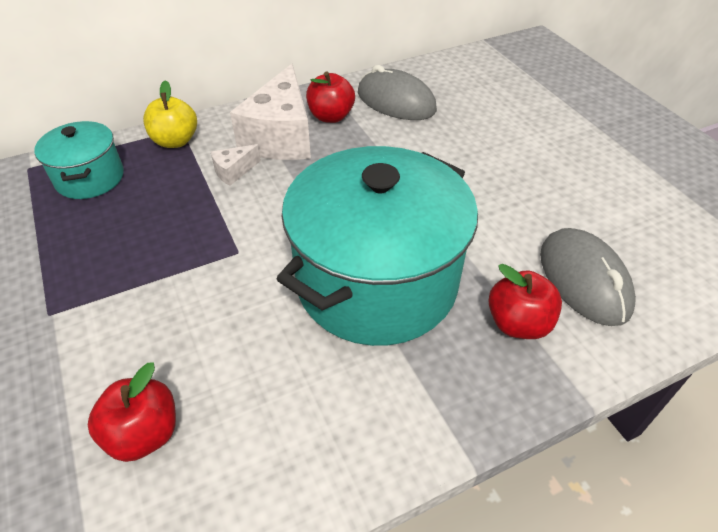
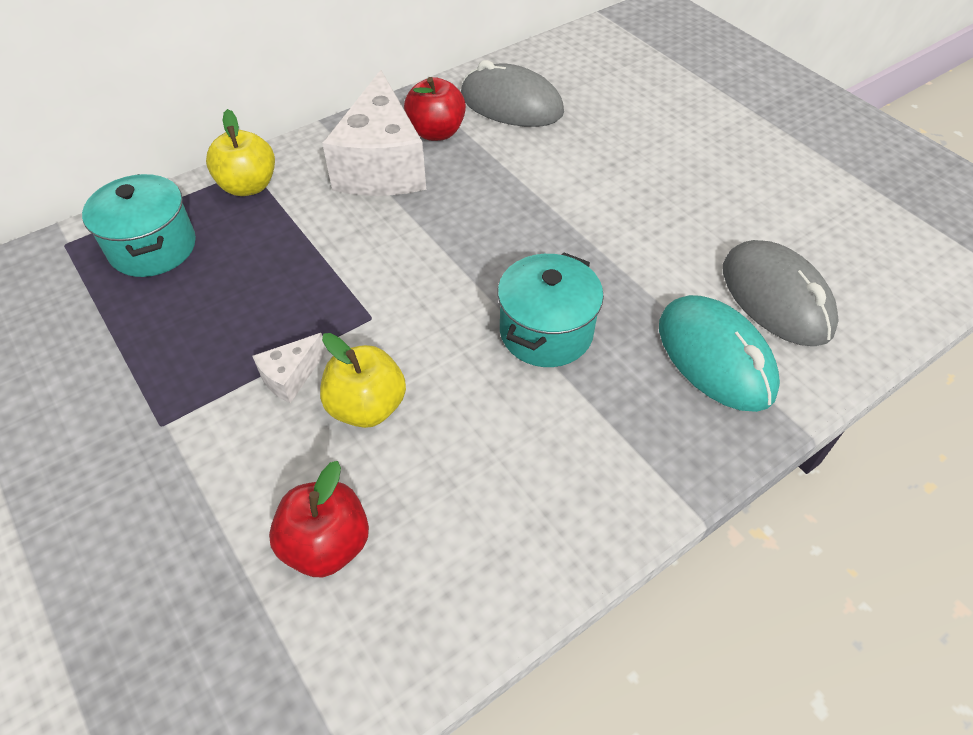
camera: 10 degrees left, 5 degrees up
(212, 323) = (367, 406): none -> yellow apple
(234, 171) = (335, 217): white cheese -> white cheese (291, 376)
(376, 282) = (546, 332): turquoise pot -> turquoise pot, size x0.50
(518, 323) = (715, 357): red apple -> turquoise mouse

